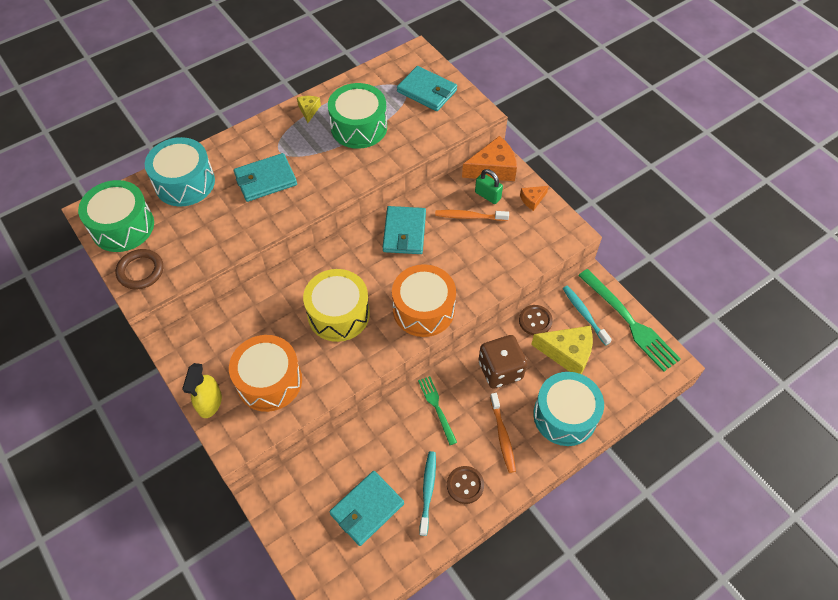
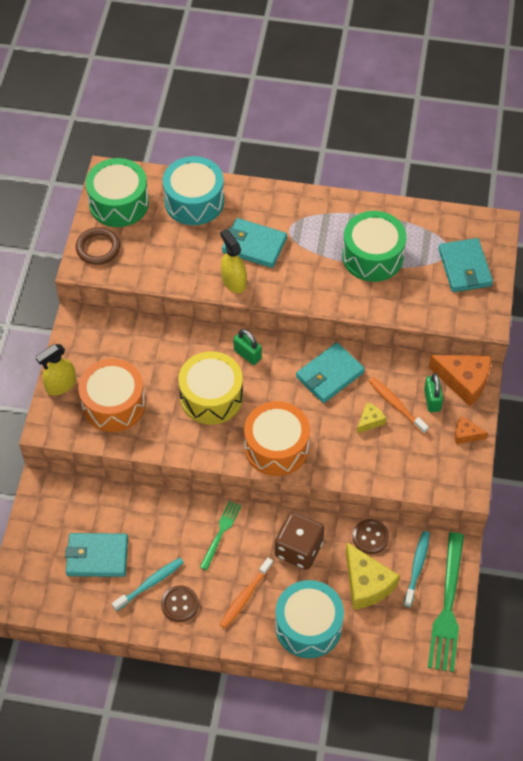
camera: 45 degrees right, 0 degrees up
(278, 215) = (233, 281): none -> yellow spray bottle
(309, 110) = (348, 211): yellow cheese -> yellow cheese (370, 421)
(332, 264) = (247, 354): none -> green padlock

